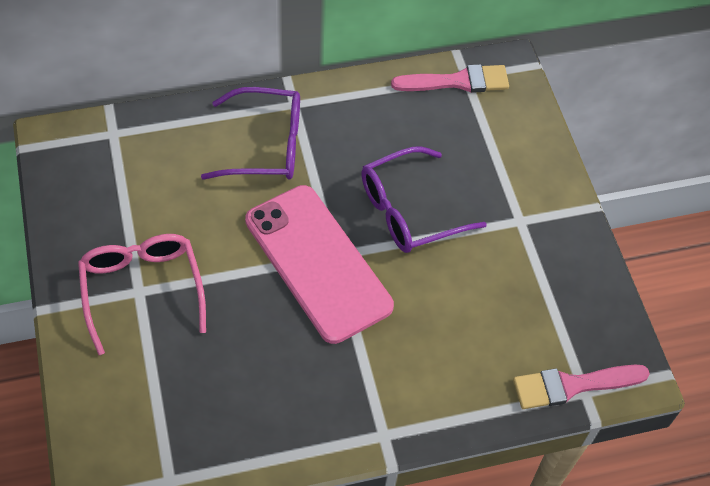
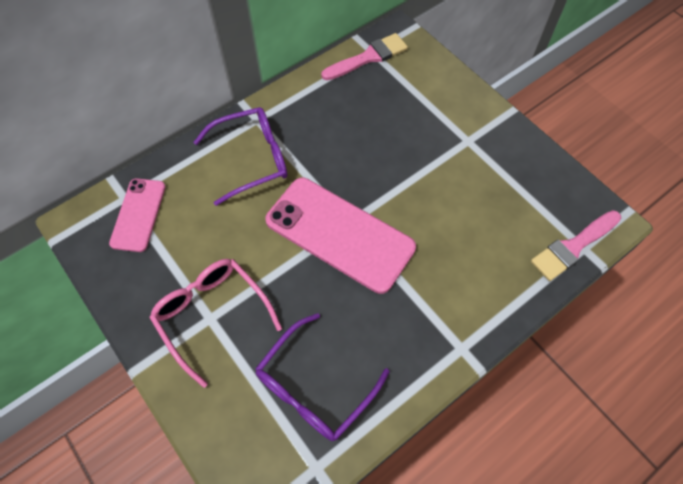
camera: 20 degrees left, 5 degrees up
(119, 156) = (138, 215): none -> pink phone
(409, 211) = (386, 166): purple glasses -> purple glasses (314, 387)

